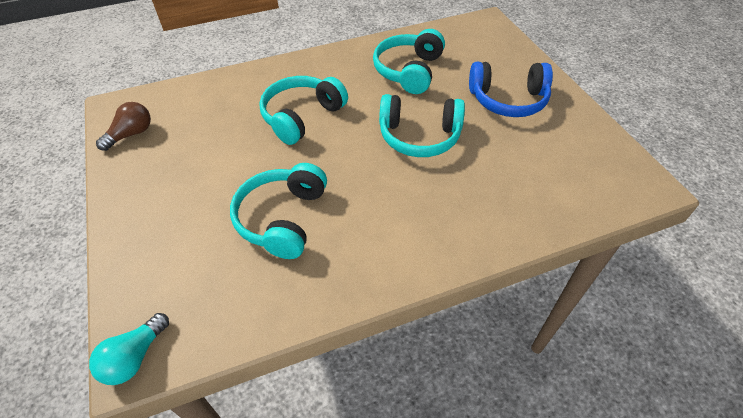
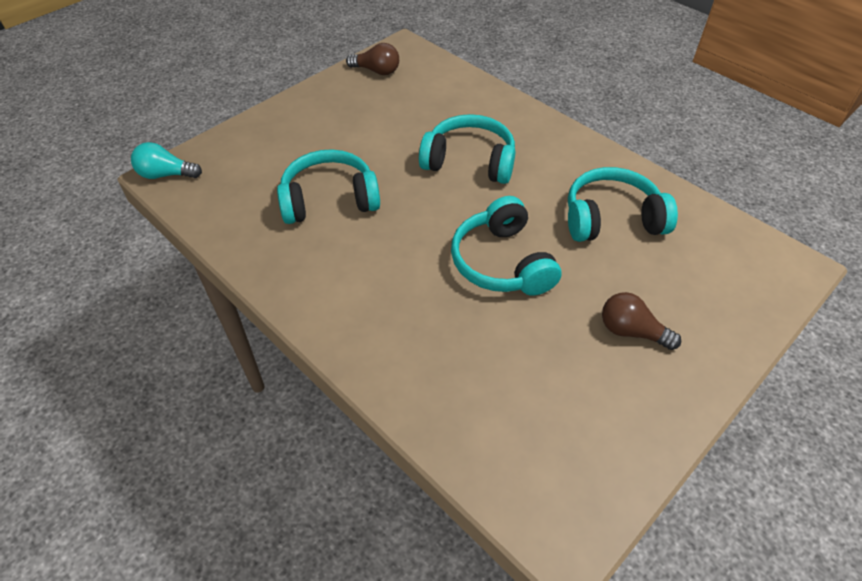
camera: 65 degrees right, 0 degrees up
(508, 100) = (631, 331): blue headphones -> brown light bulb

